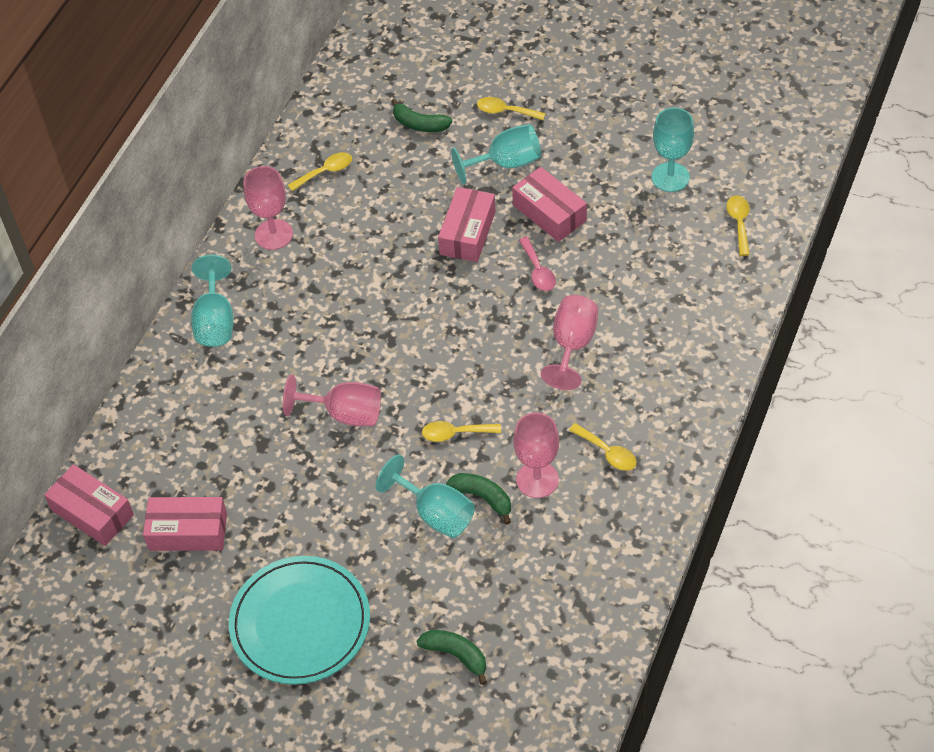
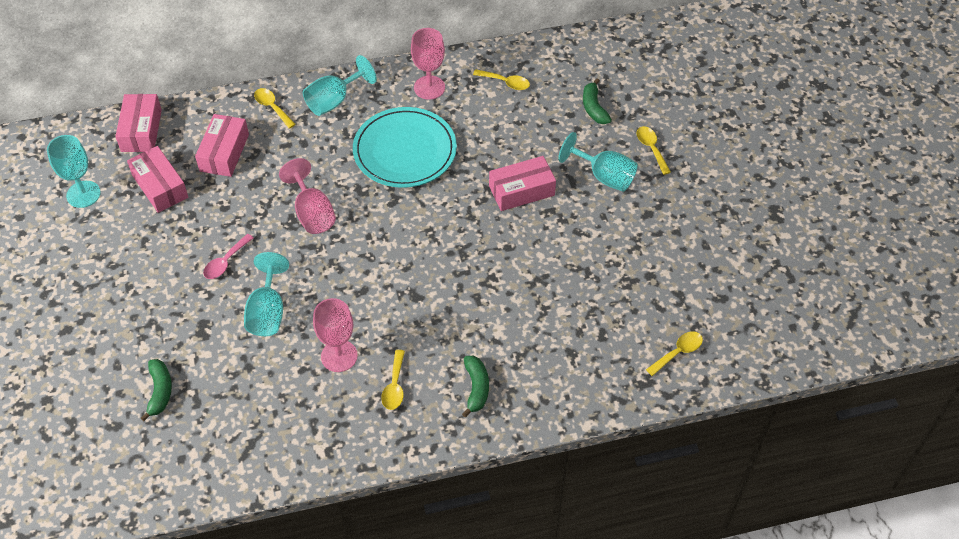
camera: 50 degrees right, 0 degrees up
(300, 623) = (129, 287): turquoise plate -> turquoise plate (405, 150)
(455, 433) = (342, 284): yellow spoon -> yellow spoon (272, 107)
(483, 497) = (300, 332): green banana -> green banana (476, 388)
(538, 271) = (523, 251): pink spoon -> pink spoon (225, 262)
(549, 213) = (581, 227): pink box -> pink box (224, 152)
(572, 345) = (473, 310): pink goblet -> none
(670, 177) = (682, 283): turquoise goblet -> turquoise goblet (83, 194)

